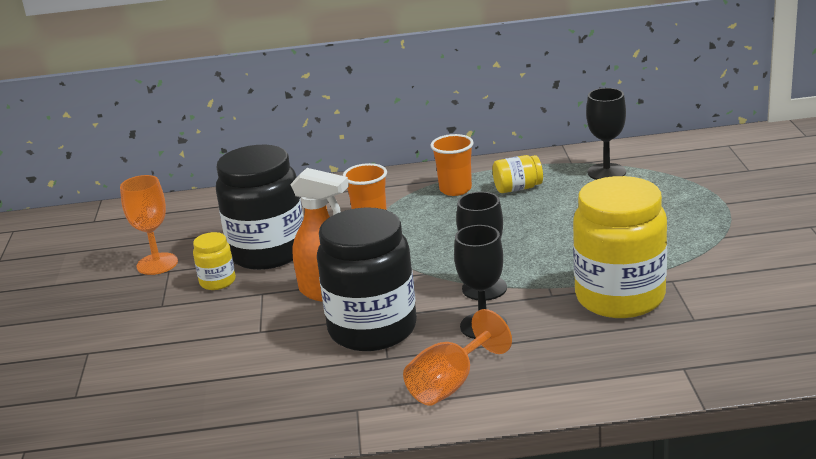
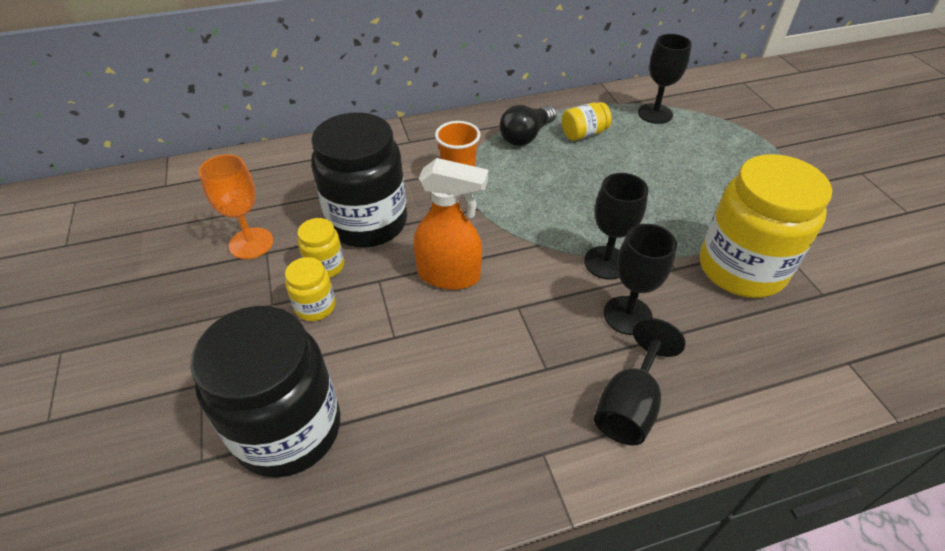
camera: 15 degrees left, 20 degrees up
(199, 308) = (315, 306): none -> yellow jar
(372, 329) = (515, 327): black jar -> black jar (288, 429)
(450, 384) = (629, 405): orange goblet -> black goblet
(455, 189) = (526, 136): orange cup -> black light bulb

